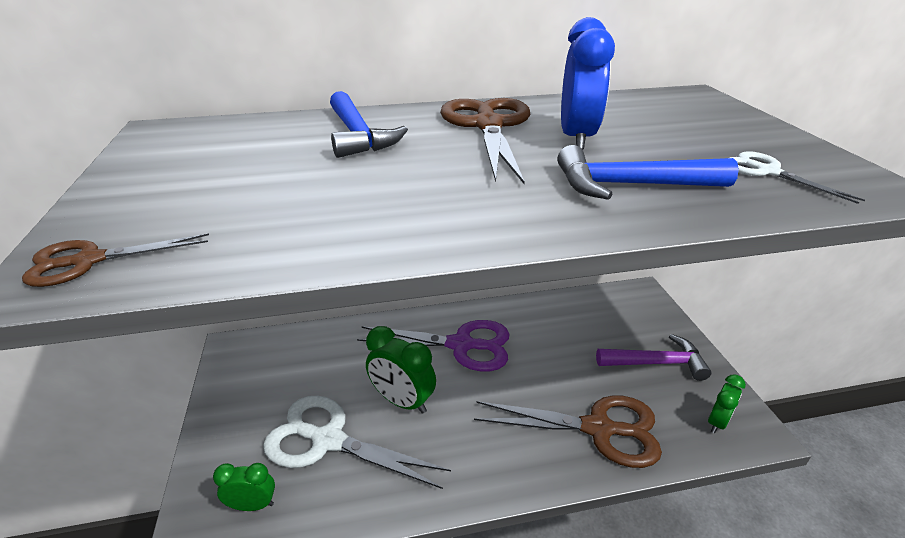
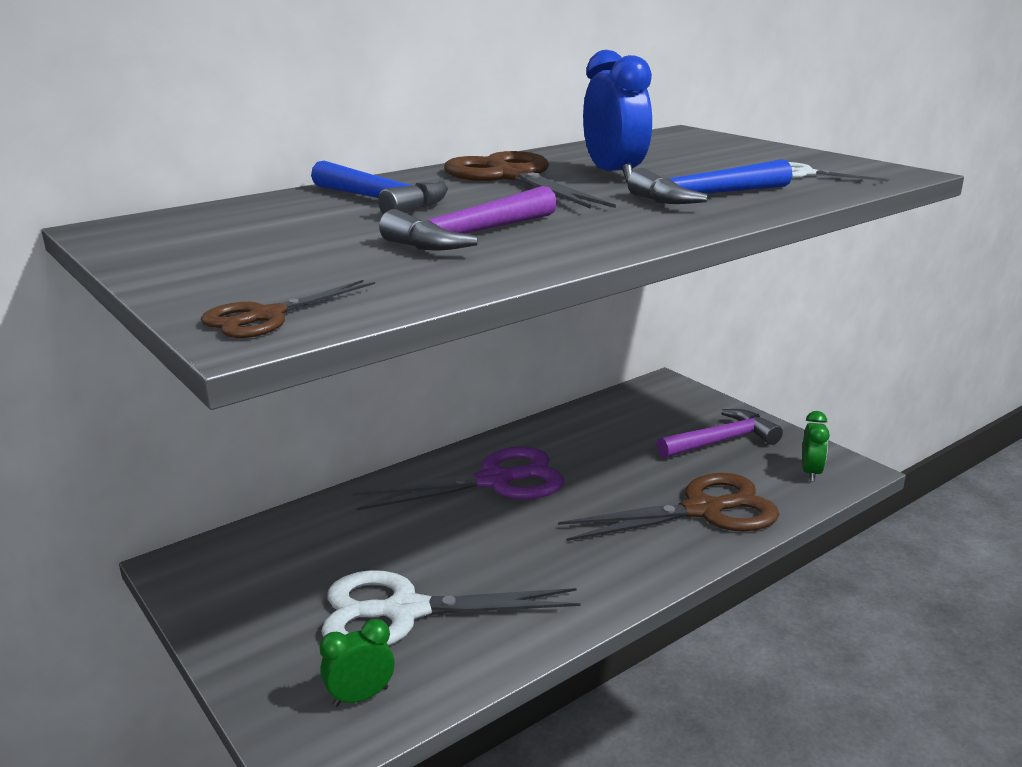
camera: 25 degrees left, 10 degrees down
(364, 194) = (469, 236): none -> purple hammer
(402, 401) = (467, 550): green clock -> none

